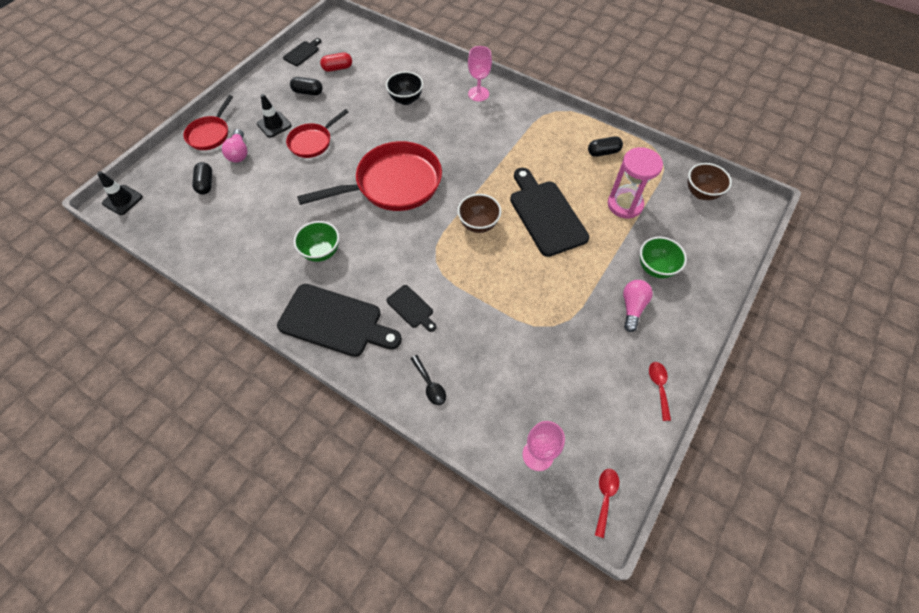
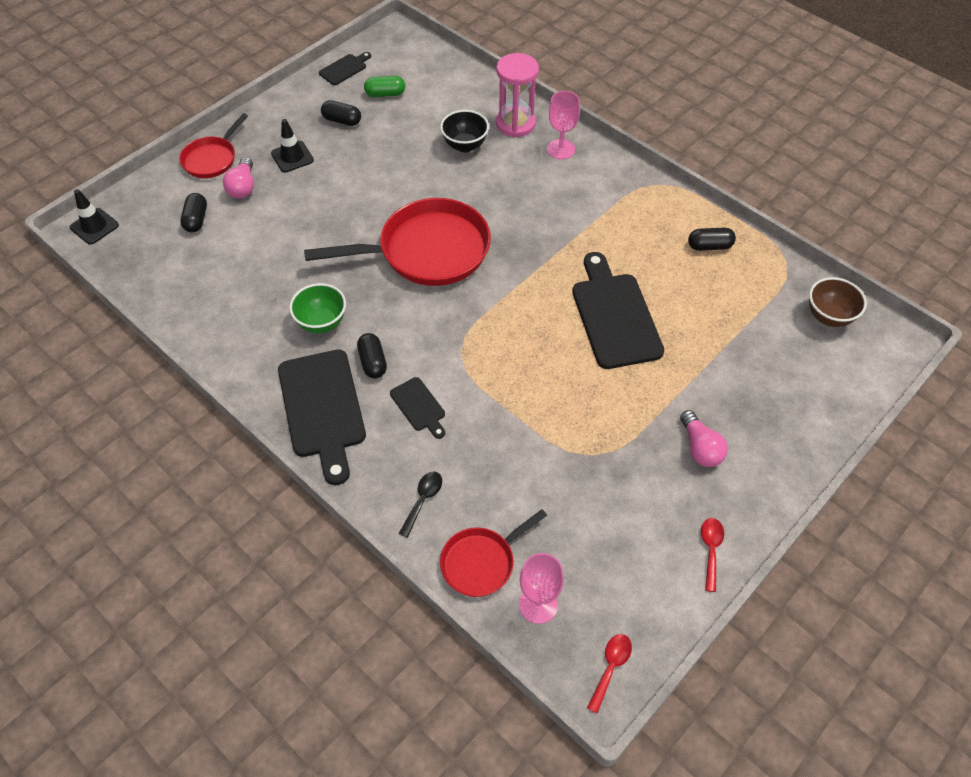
camera: 10 degrees right, 5 degrees down
(312, 142) = (336, 185): red pan -> red pan (481, 562)
(335, 322) = (322, 409): black cutting board -> black cutting board turned 45 degrees clockwise
(337, 68) = (385, 94): red capsule -> green capsule
(368, 278) = (373, 362): none -> black capsule
(429, 384) = (423, 500): black spoon -> black spoon turned 135 degrees counterclockwise
(478, 224) = (525, 316): brown bowl -> none
(625, 204) = (722, 317): pink hourglass -> pink hourglass (515, 124)
(632, 307) = (700, 448): pink light bulb -> pink light bulb turned 135 degrees clockwise
(655, 268) = (743, 403): green bowl -> none

